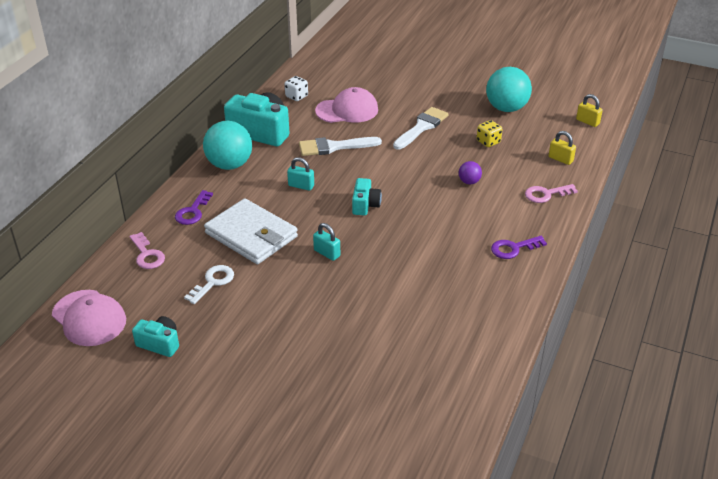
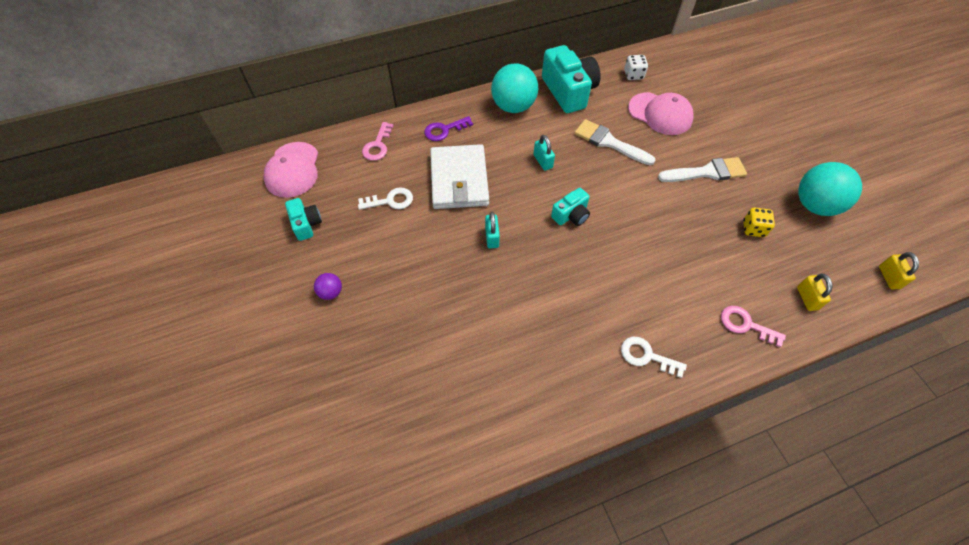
camera: 45 degrees right, 20 degrees up
(469, 182) = (686, 257): purple ball -> purple ball (331, 292)
(513, 248) = (646, 356): purple key -> white key

